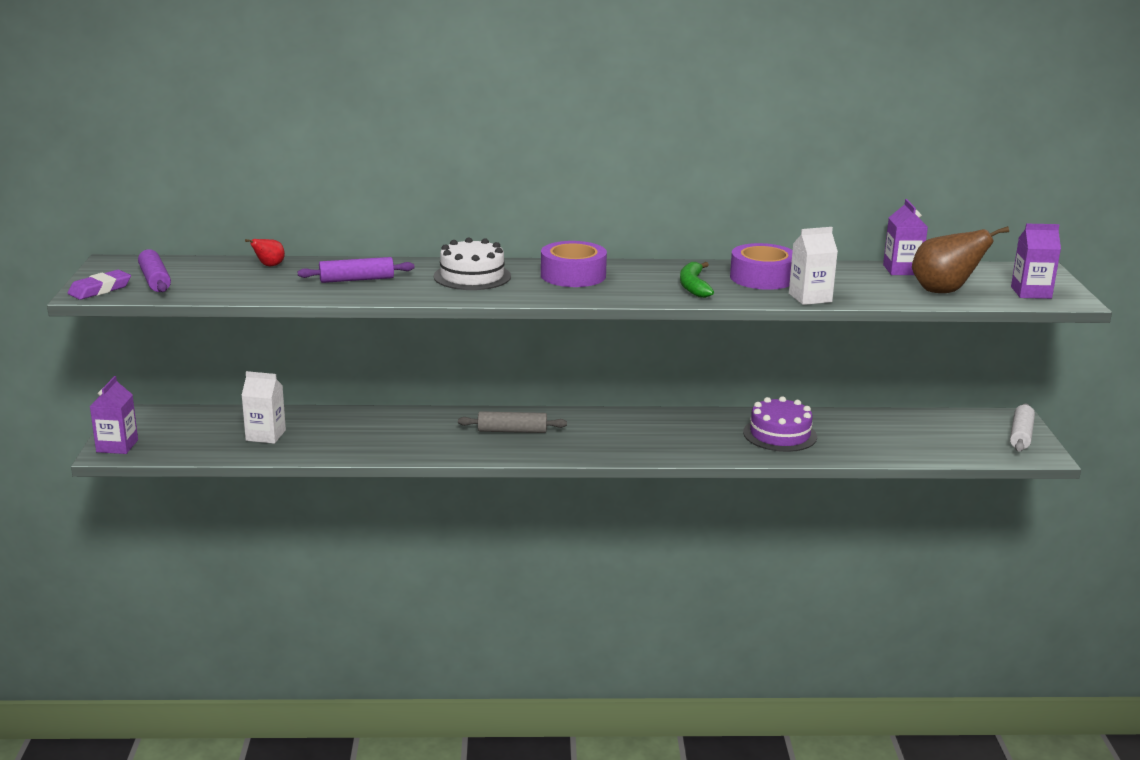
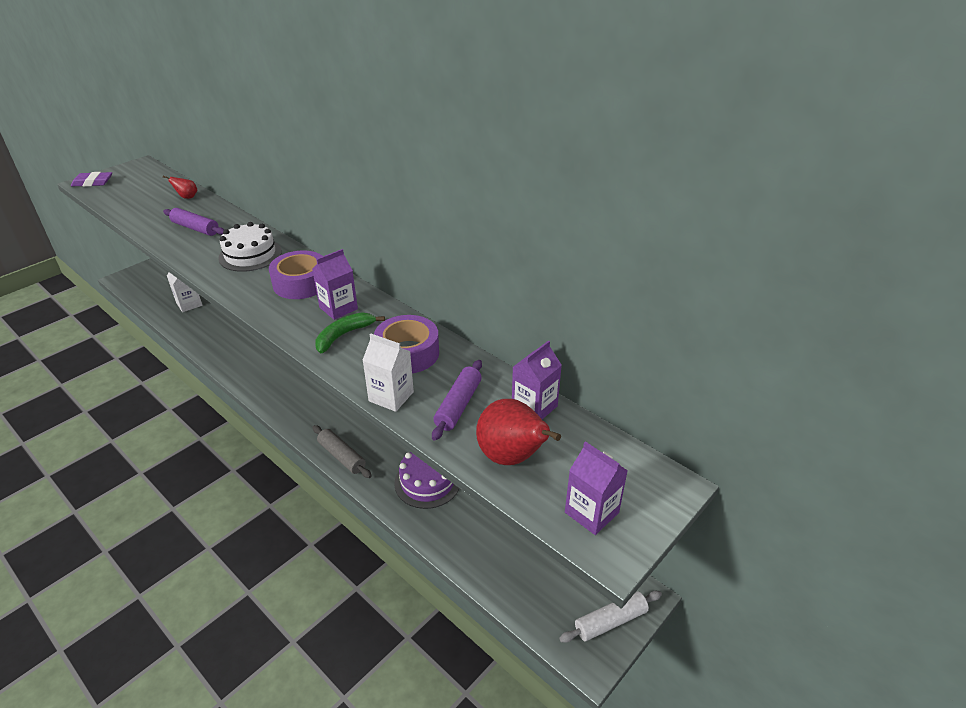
camera: 45 degrees right, 15 degrees up
(117, 446) = (131, 276): purple carton -> purple carton (338, 308)
(155, 280) = (124, 186): purple rolling pin -> purple rolling pin (458, 405)
(512, 431) = (291, 372): grey rolling pin -> grey rolling pin (342, 456)
(944, 291) = (512, 457): brown pear -> red pear

